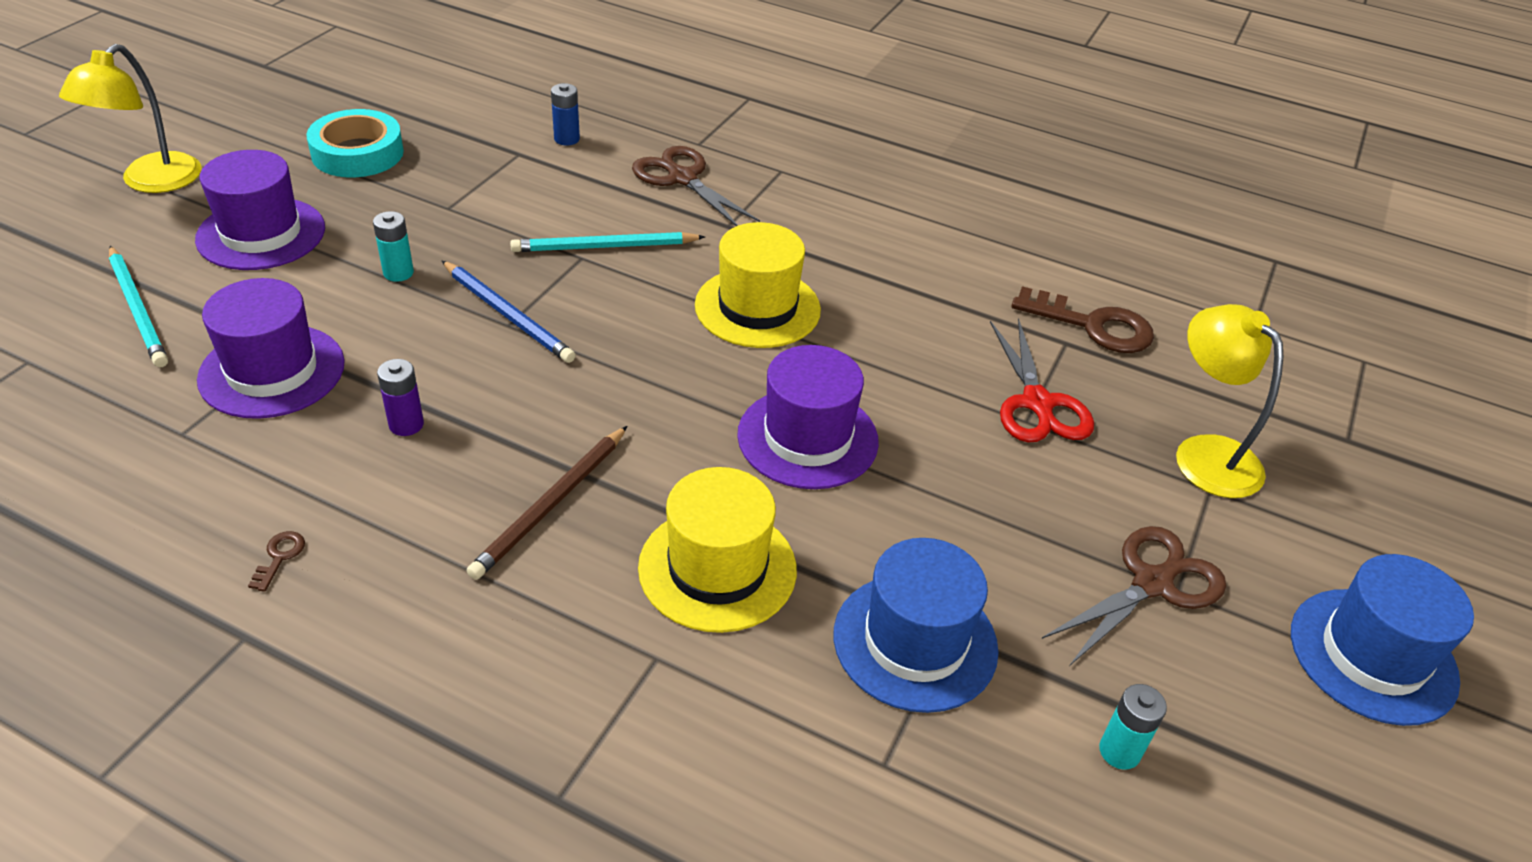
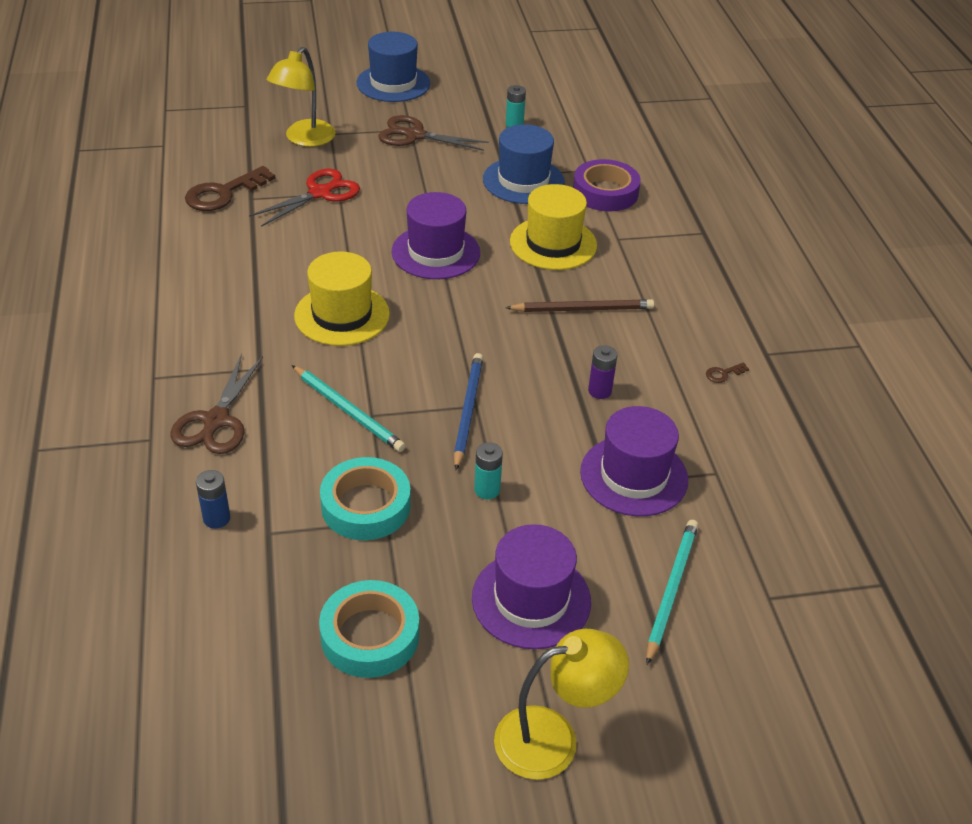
camera: 125 degrees left, 0 degrees up
(478, 205) = (366, 506): none -> turquoise tape
(794, 736) = (605, 192): none -> purple tape
(1093, 326) = (223, 193): brown key -> brown key turned 120 degrees counterclockwise

